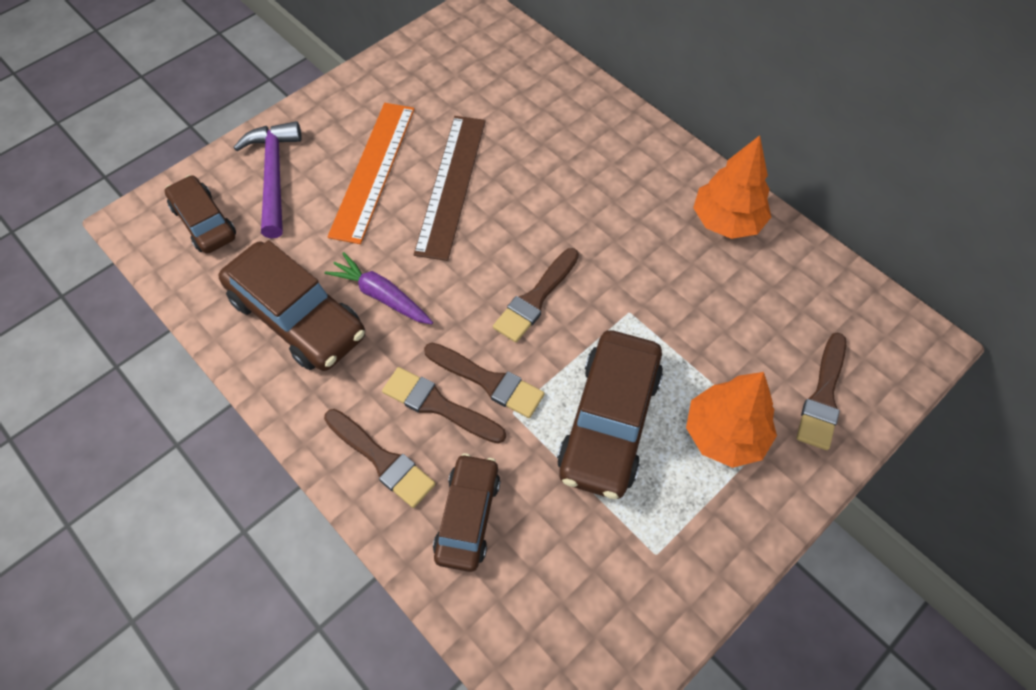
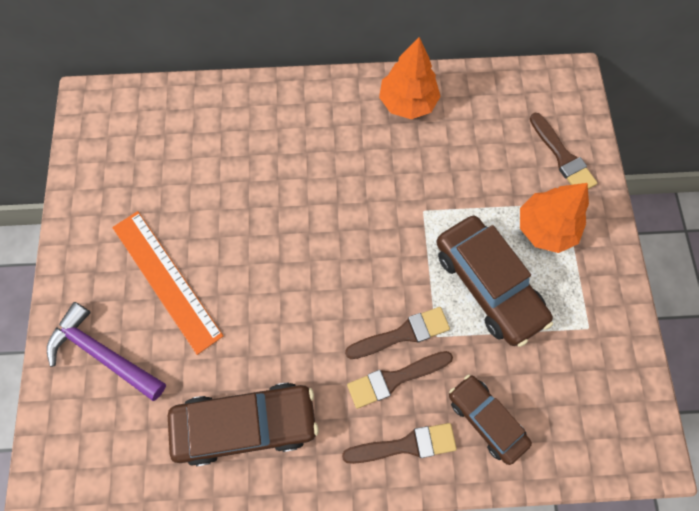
camera: 50 degrees left, 10 degrees up
(204, 222) = (98, 435): brown car -> none
(381, 296) = (279, 353): purple carrot -> none
(451, 185) = (229, 238): brown ruler -> none
(535, 298) = (366, 257): brown brush -> none

